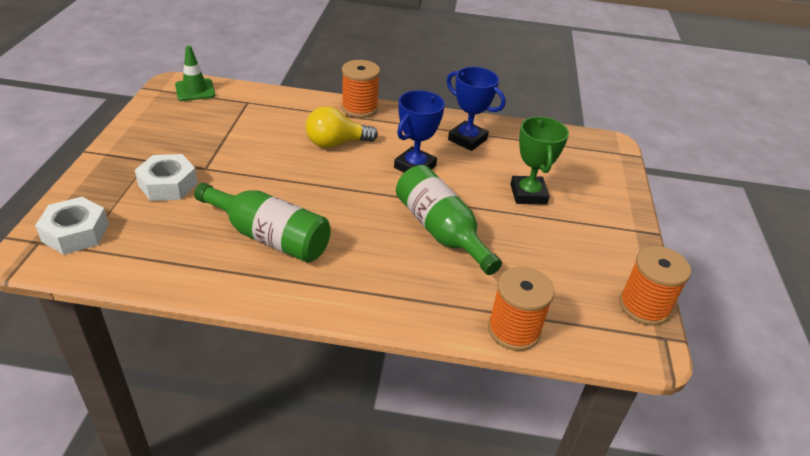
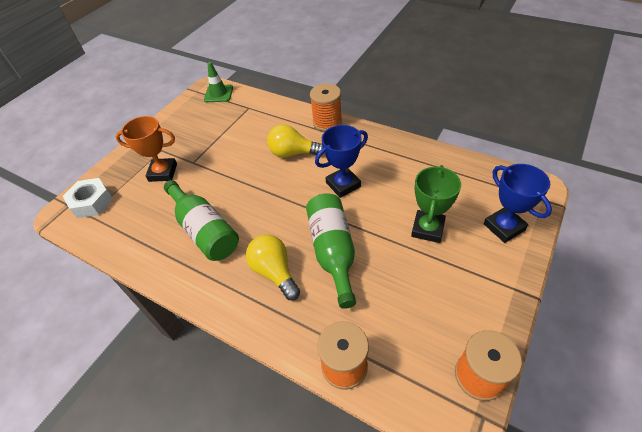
camera: 30 degrees right, 10 degrees up
(168, 184) = (163, 172): white nut -> orange trophy
(385, 262) = (274, 272): none -> yellow light bulb
(467, 139) = (401, 164): blue trophy -> blue trophy (504, 227)

